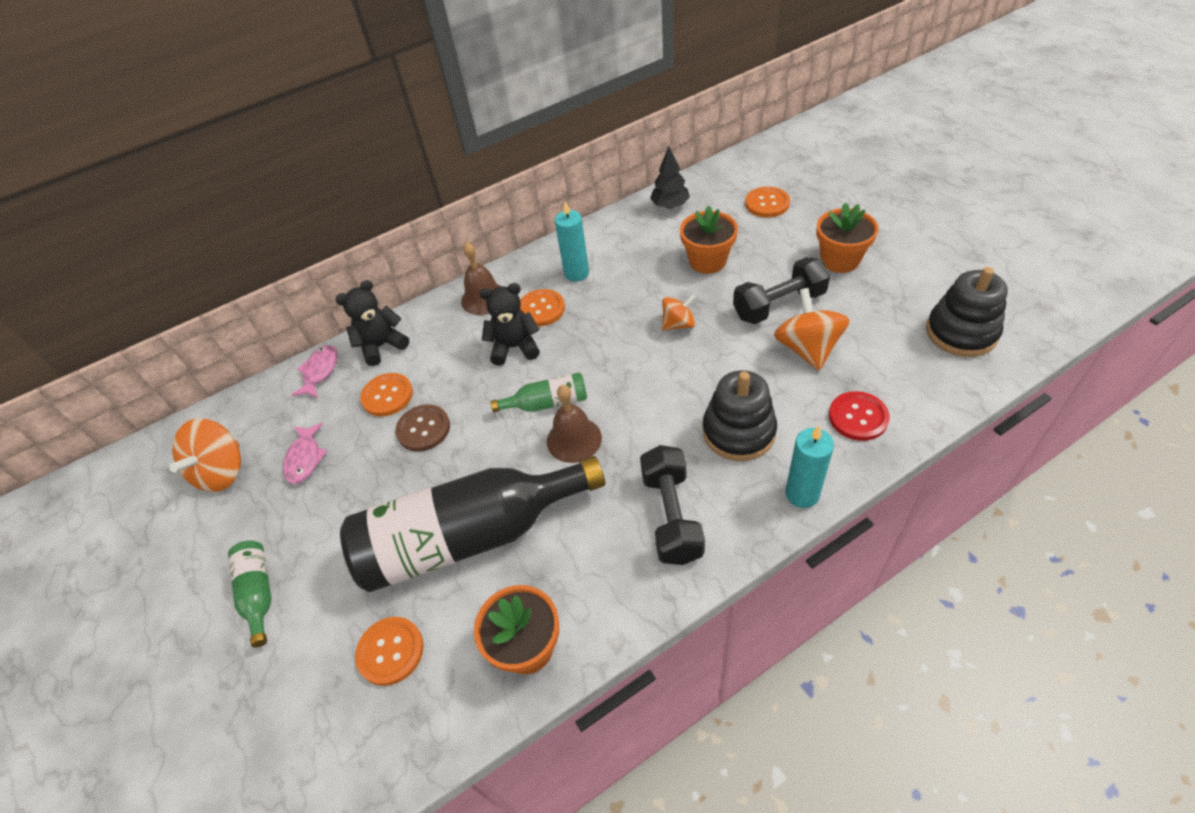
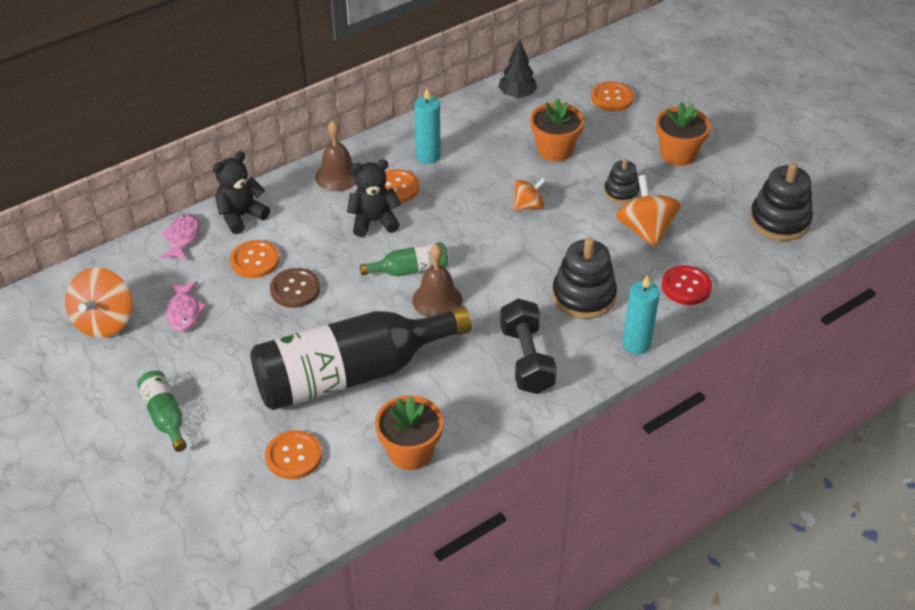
camera: 10 degrees left, 5 degrees down
(779, 305) = (621, 192): black dumbbell -> black stacking toy

